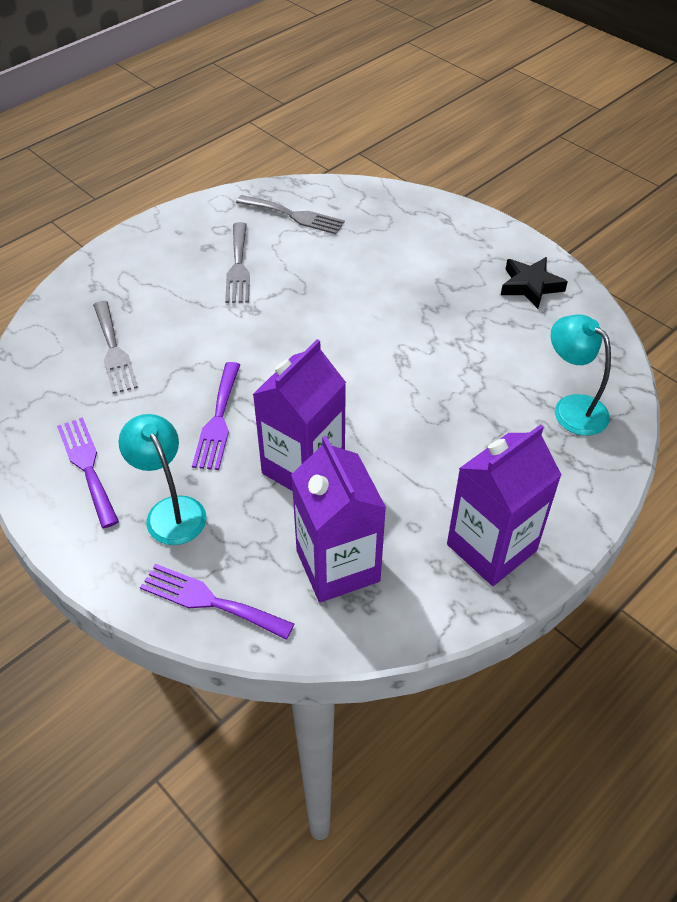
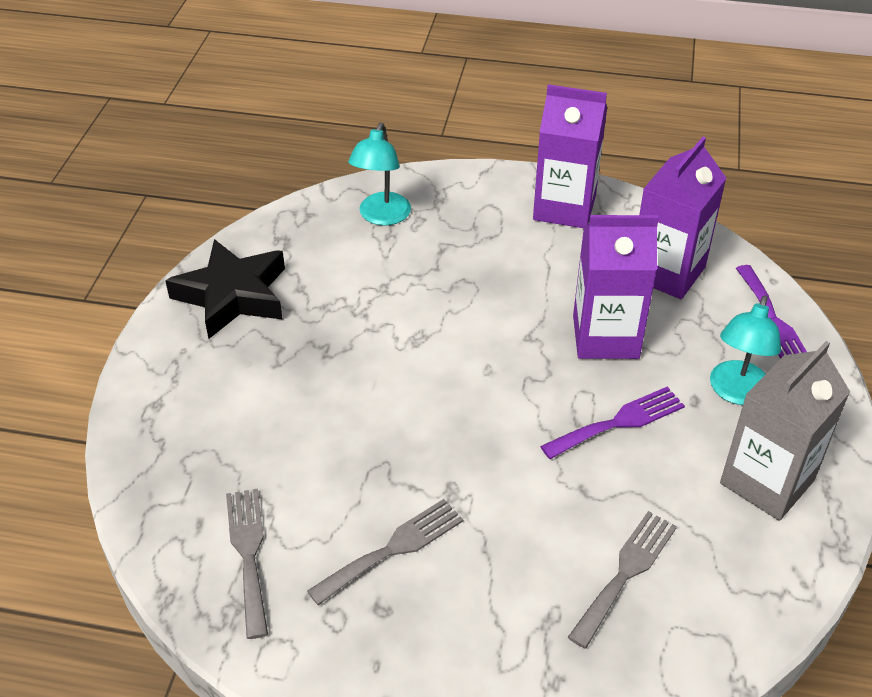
camera: 125 degrees left, 5 degrees down
(87, 467) = (767, 482): purple fork -> grey carton
(530, 286) = (232, 295): black star -> black star, size x1.58

